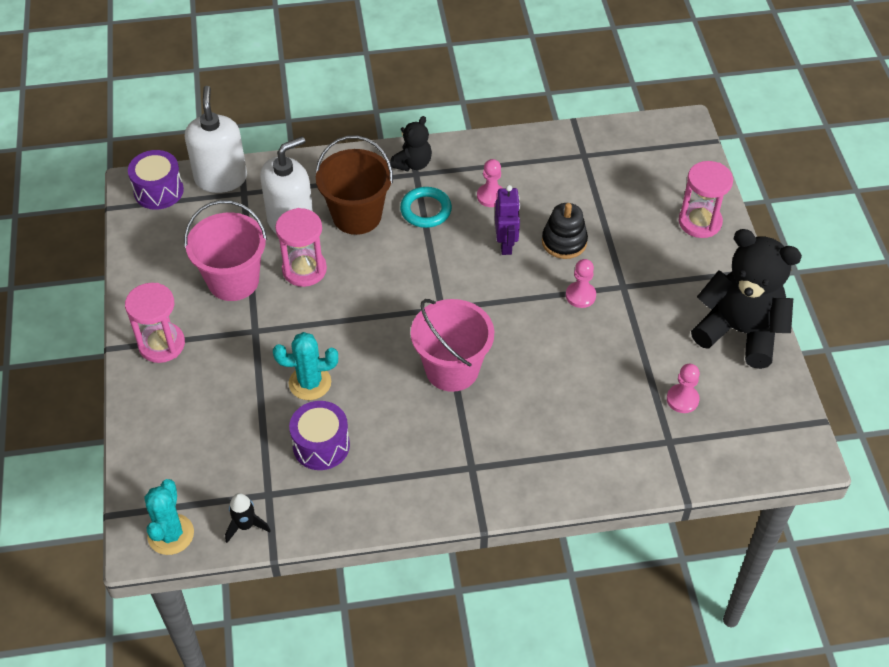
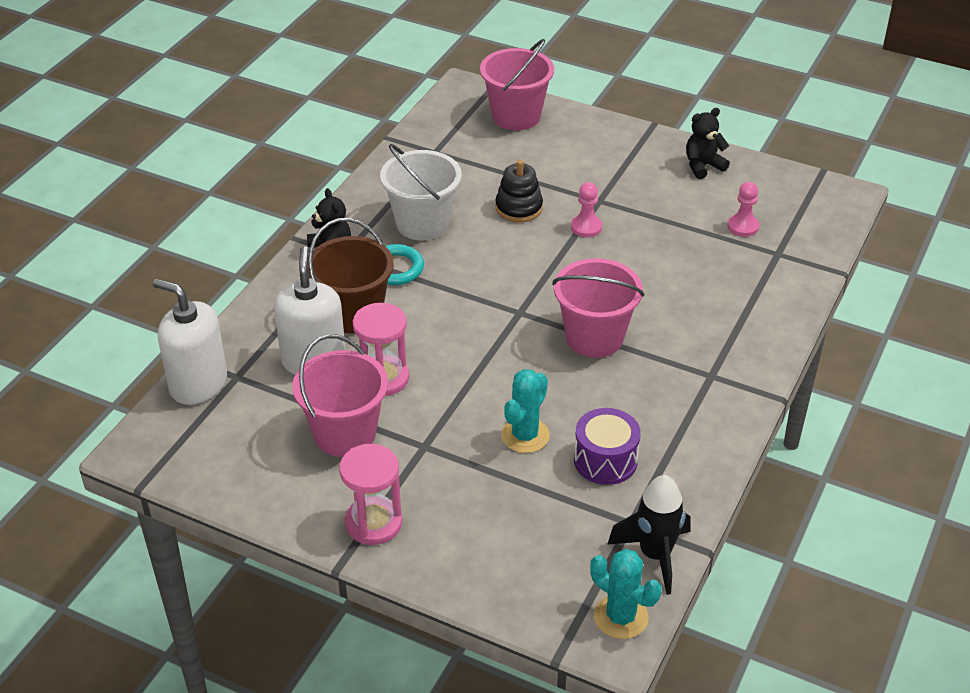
camera: 55 degrees left, 10 degrees down
(158, 191) = (161, 438): purple drum -> none
(245, 526) = (655, 555): black rocket -> black rocket, size x1.68
(491, 196) = (422, 223): pink pawn -> white bucket
(506, 244) = (487, 241): purple robot -> none
(680, 177) = (516, 116): none -> pink bucket
(700, 222) = (573, 130): pink hourglass -> none
(739, 332) = (703, 166): black teddy bear -> black teddy bear, size x0.51

